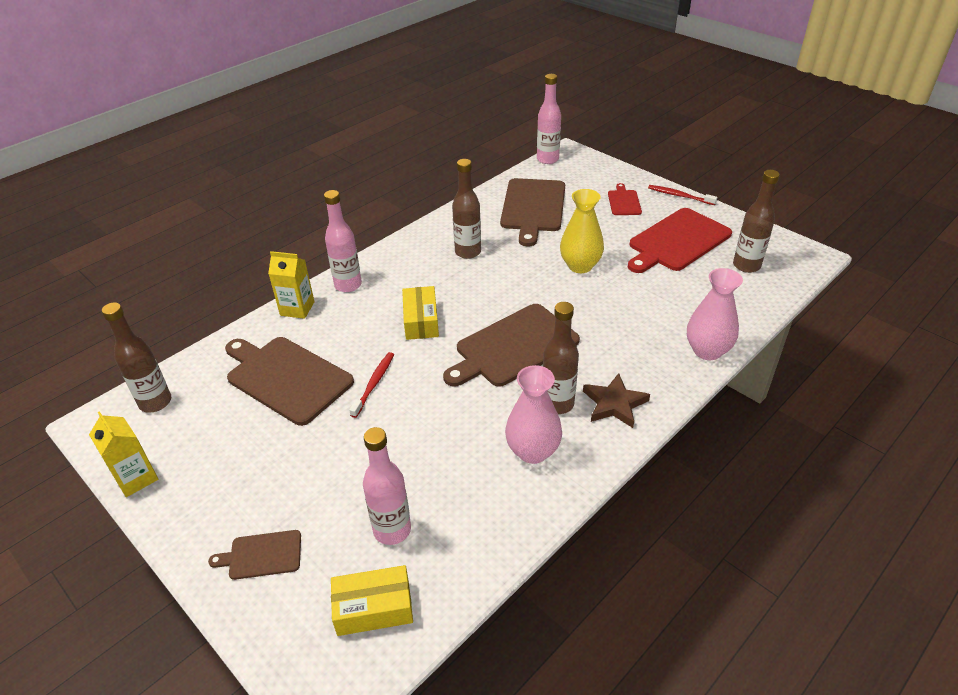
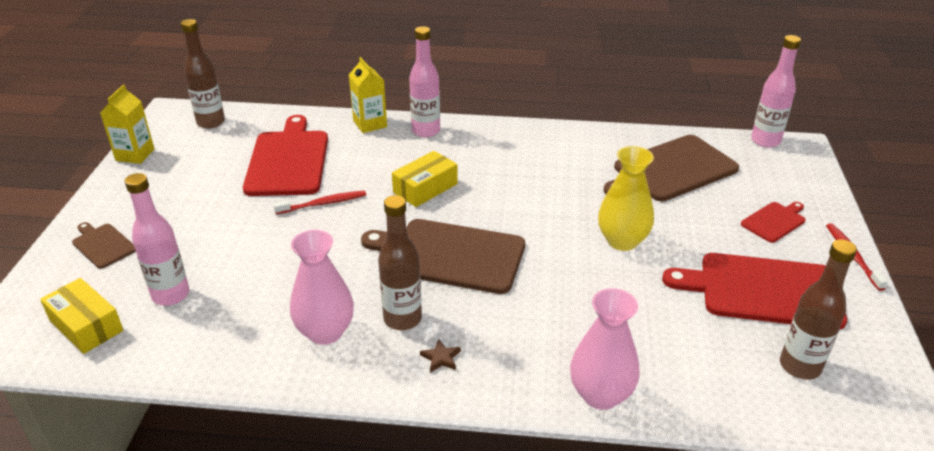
camera: 50 degrees right, 5 degrees down
(286, 378) = (288, 160): brown cutting board -> red cutting board
(468, 252) = (549, 166): brown bottle -> none
(614, 404) = (441, 358): brown star -> brown star, size x0.51

